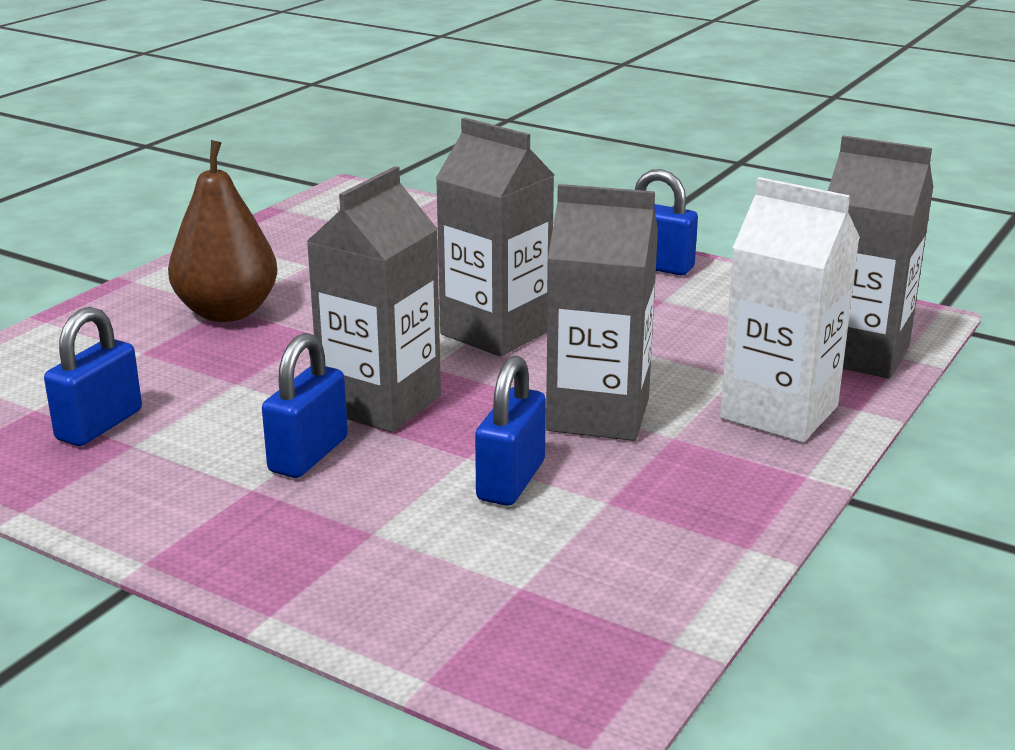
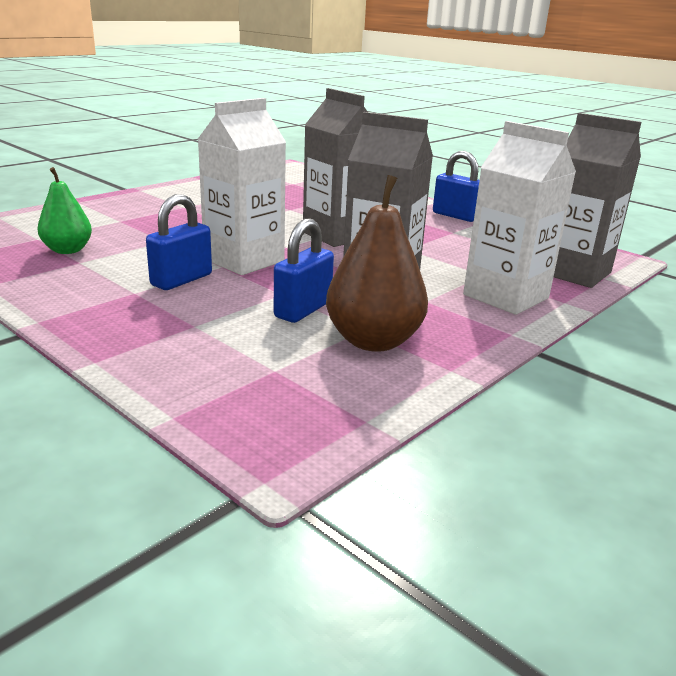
camera: 10 degrees right, 0 degrees up
(99, 425) = (67, 250): blue padlock -> green pear
(227, 312) = (182, 209): brown pear -> brown pear (373, 341)
(380, 403) = (244, 260): grey carton -> white carton

